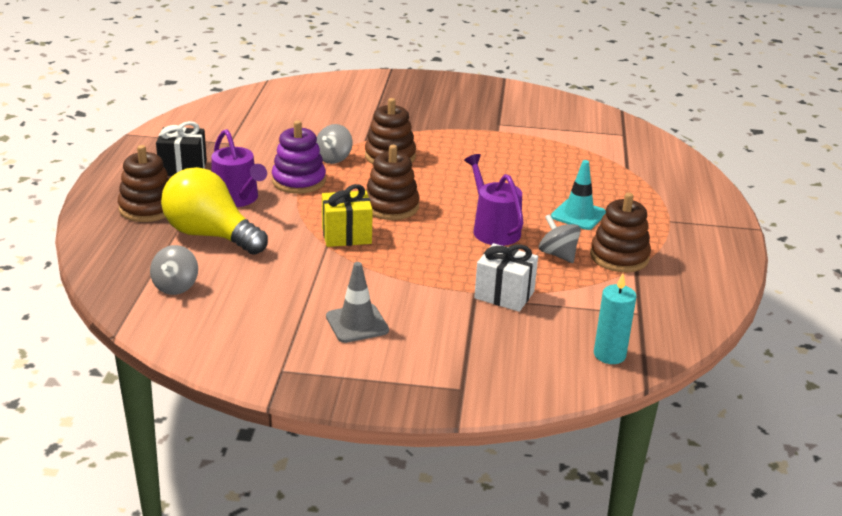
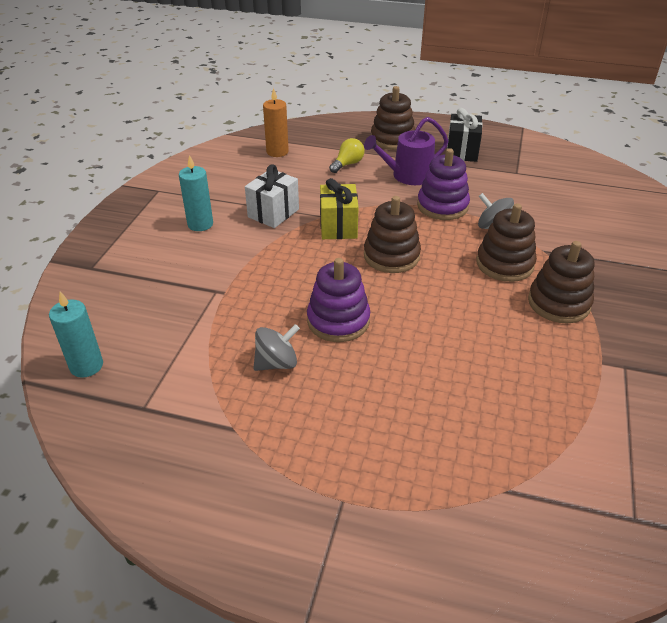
camera: 100 degrees right, 10 degrees up
(176, 286) = (277, 152): grey spinning top -> orange candle
(210, 235) = (347, 164): yellow light bulb -> yellow light bulb, size x0.46
(357, 323) = (200, 224): grey traffic cone -> turquoise candle
(493, 229) = (338, 320): purple watering can -> purple stacking toy
(504, 295) = (213, 310): white gift -> white gift (273, 213)
(578, 215) = (365, 400): turquoise traffic cone -> none
(619, 257) = (260, 418): brown stacking toy -> brown stacking toy (558, 303)

